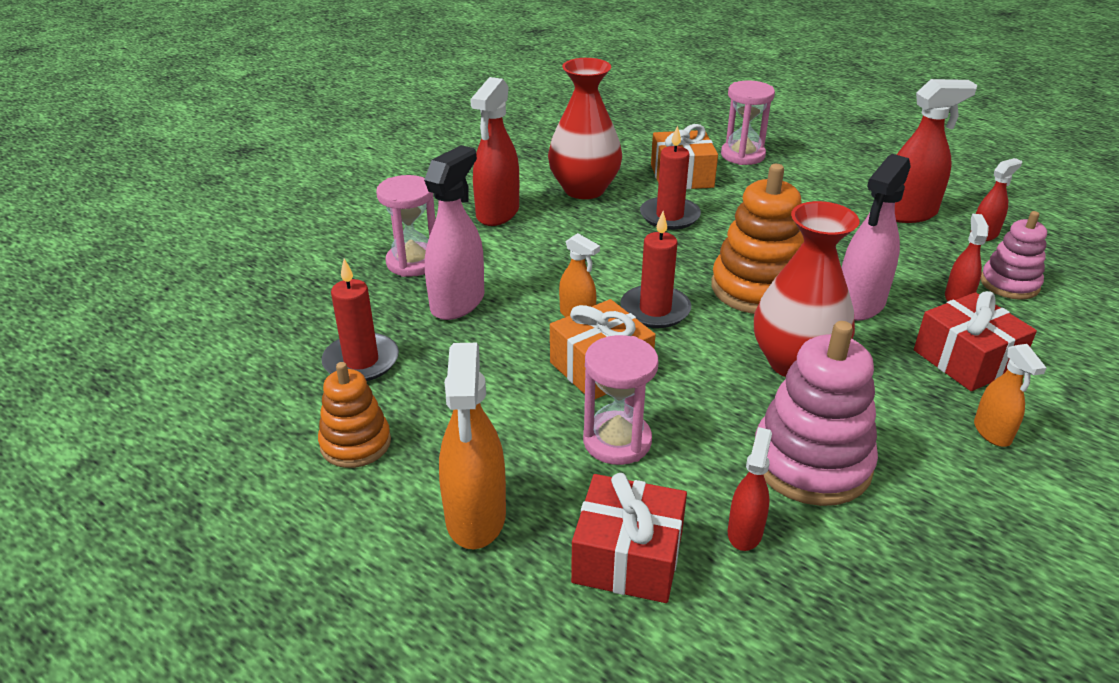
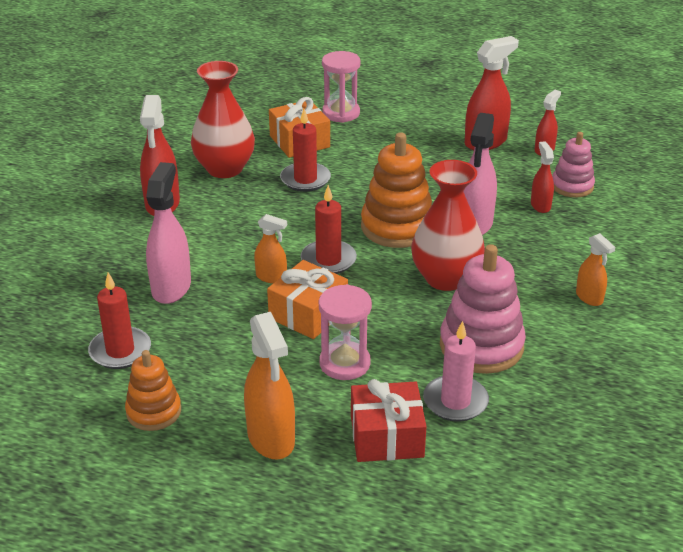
camera: 20 degrees left, 0 degrees up
(413, 262) = (114, 262): pink hourglass -> none
(745, 532) = (455, 401): red spray bottle -> pink candle
(966, 360) = (559, 250): red gift -> none

